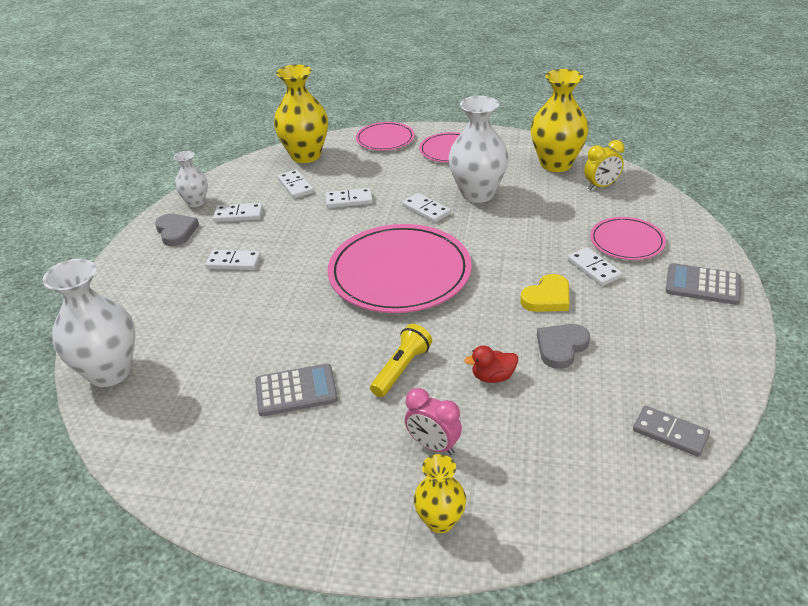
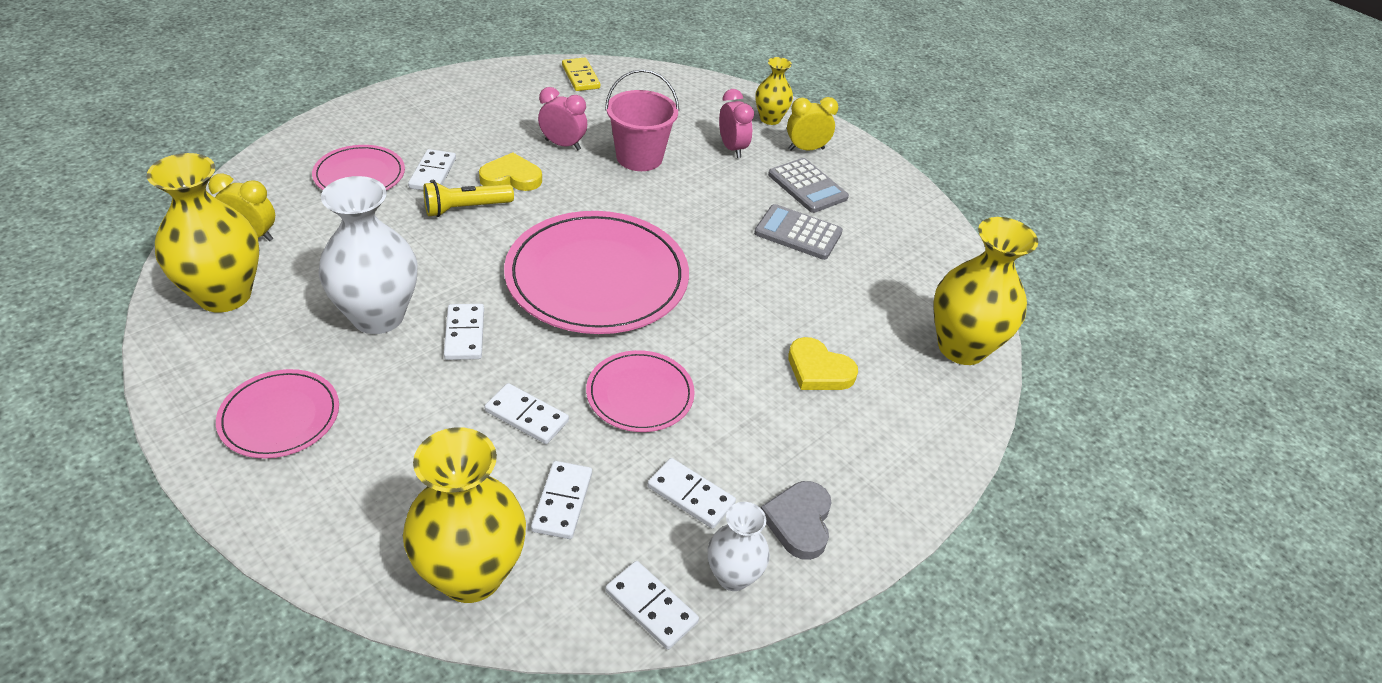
camera: 150 degrees left, 5 degrees up
(109, 372) = (961, 347): white vase -> yellow vase
(209, 300) = (818, 370): none -> yellow heart
(234, 262) = (757, 408): white domino -> white domino (651, 606)
(365, 500) = (806, 149): none -> yellow clock
(385, 139) = (313, 519): pink plate -> pink plate (640, 394)
(401, 369) = (698, 200): yellow flashlight -> yellow flashlight (466, 208)
(493, 377) = (639, 157): red duck -> pink bucket
(561, 347) = (563, 144): grey heart -> pink clock
(670, 433) = (581, 77): grey domino -> yellow domino
(702, 285) = (386, 116): grey calculator -> grey calculator (807, 186)

